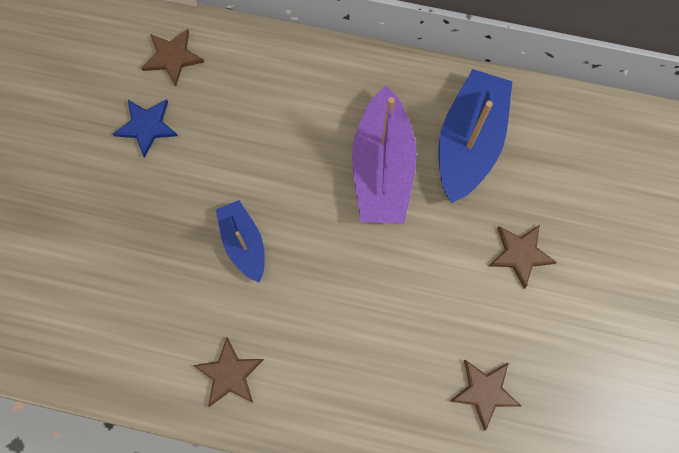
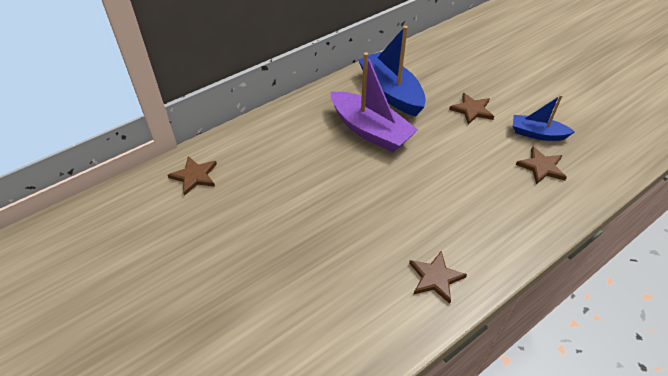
camera: 50 degrees left, 25 degrees down
(147, 126) = (222, 216): blue star -> none
(244, 243) = (353, 216): blue boat -> blue boat (537, 134)

